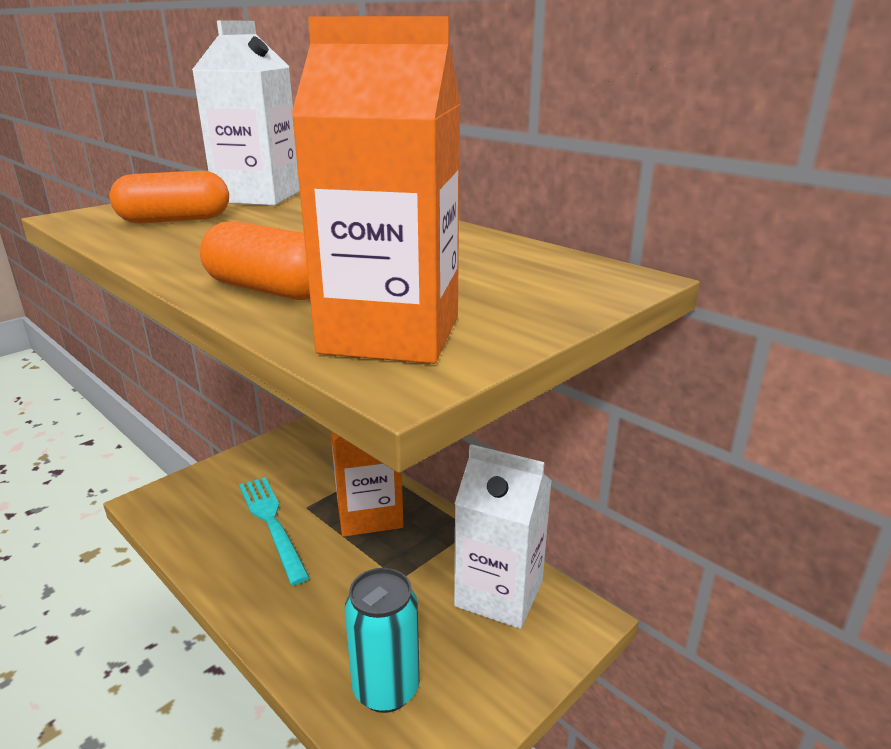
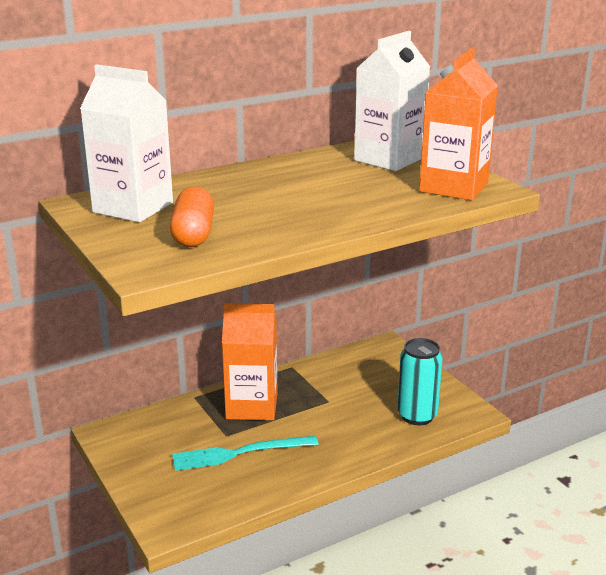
camera: 75 degrees left, 0 degrees up
(269, 290) = (382, 207): orange capsule -> none
(499, 593) = (357, 367): white carton -> white carton (389, 159)

